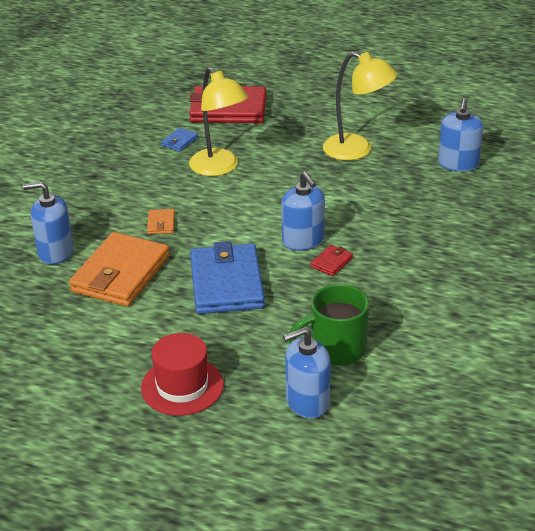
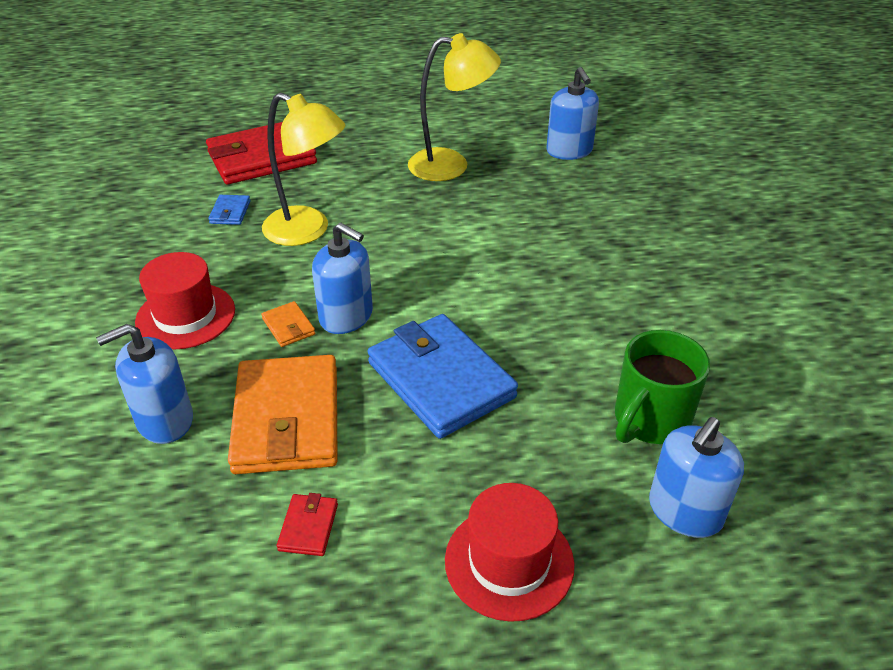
camera: 30 degrees left, 5 degrees up
(106, 198) = (185, 316): none -> red hat
(303, 241) = (485, 290): blue soap dispenser -> blue soap dispenser (346, 316)
(331, 262) = (542, 306): red wallet -> red wallet (308, 527)

